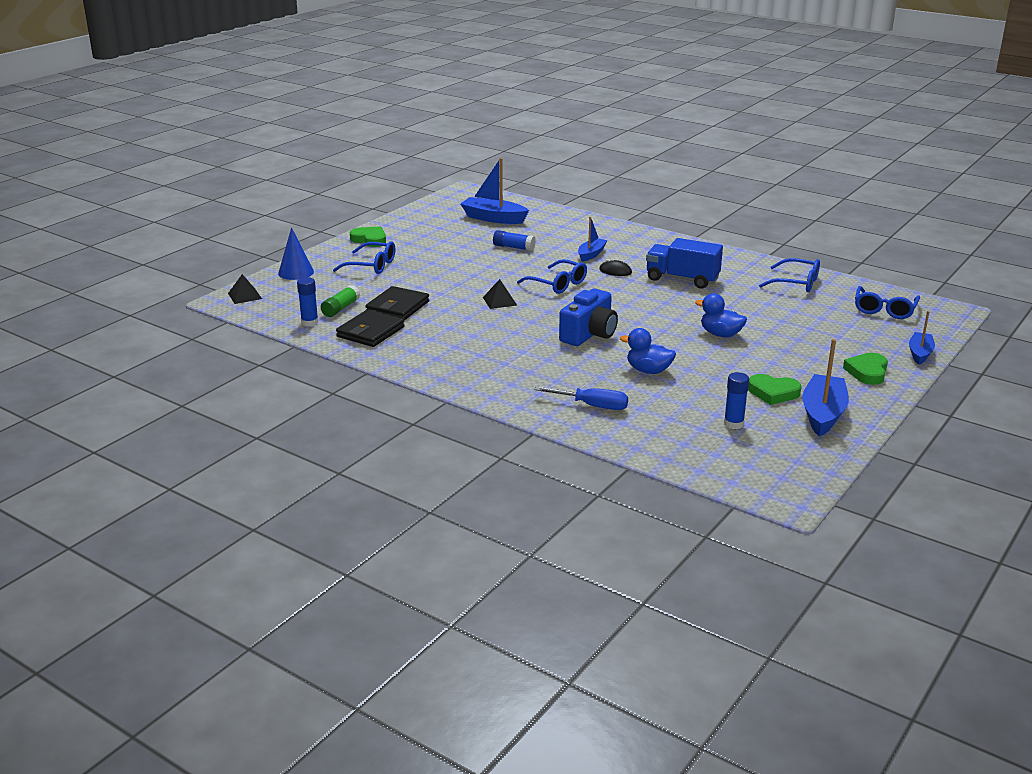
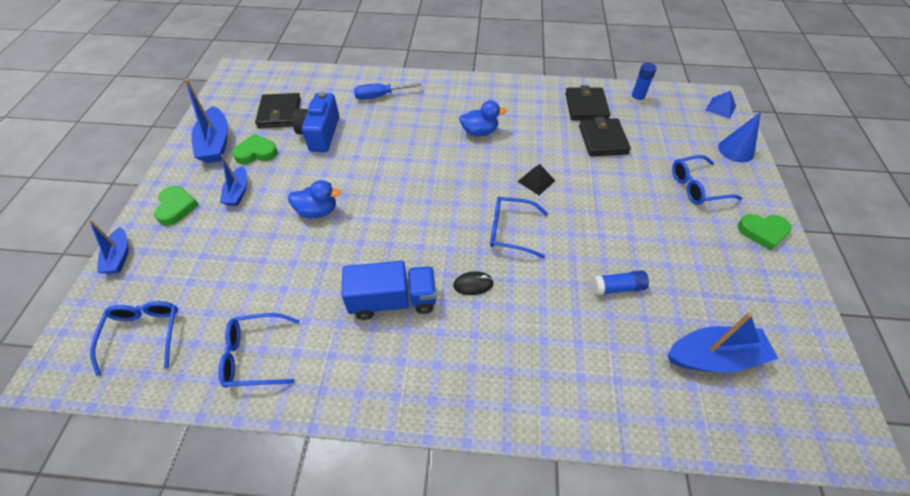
camera: 150 degrees right, 25 degrees up
(244, 296) = (720, 108): black pyramid -> blue pyramid
(340, 308) = (639, 122): green glue stick -> none
(589, 334) = (429, 166): blue camera -> blue camera (320, 134)
(591, 254) = (524, 313): blue boat -> blue boat (238, 192)
(648, 370) = (359, 142): blue duck -> blue duck (479, 132)
(733, 424) = (279, 113): blue glue stick -> black wallet

